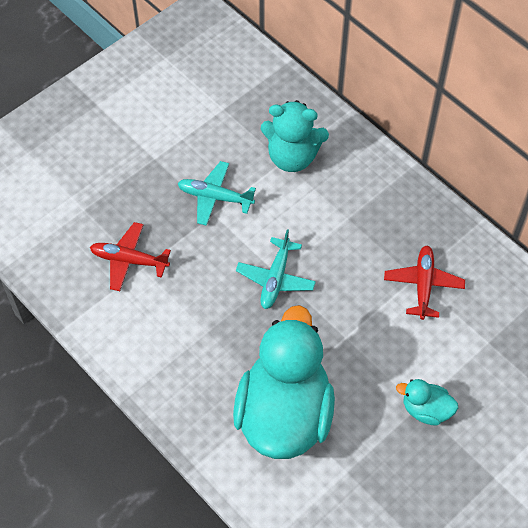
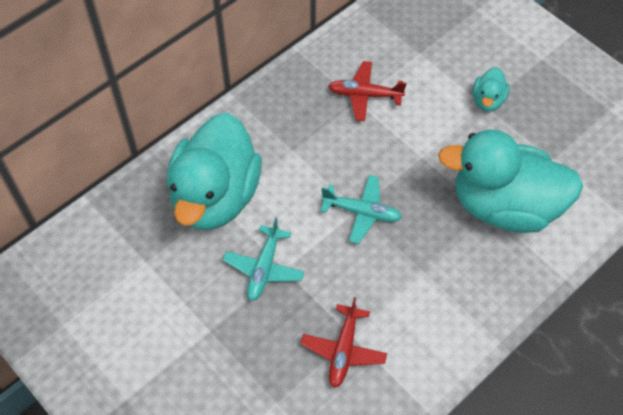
camera: 90 degrees left, 0 degrees up
(292, 157) = (216, 196): turquoise teddy bear -> turquoise duck

